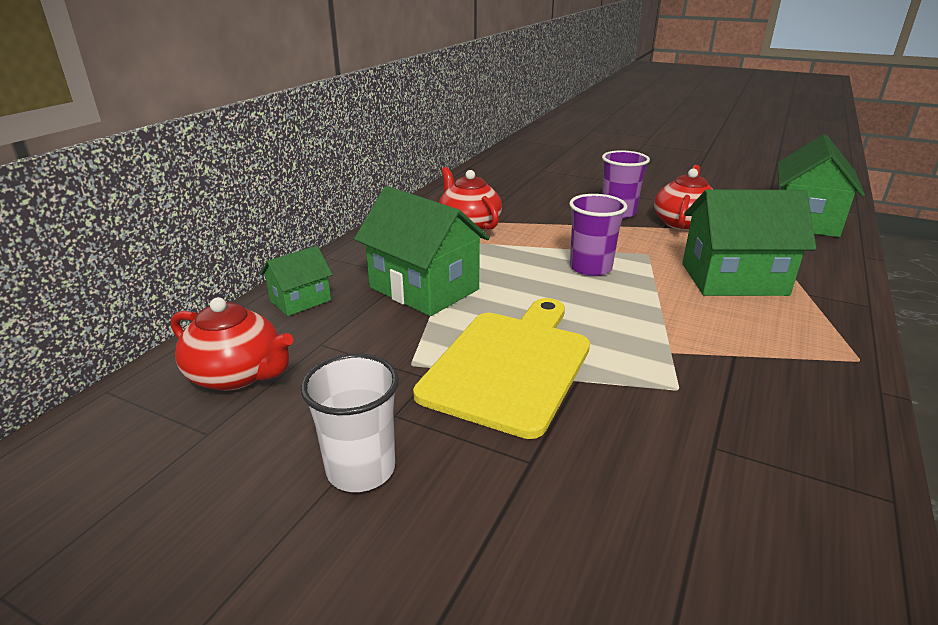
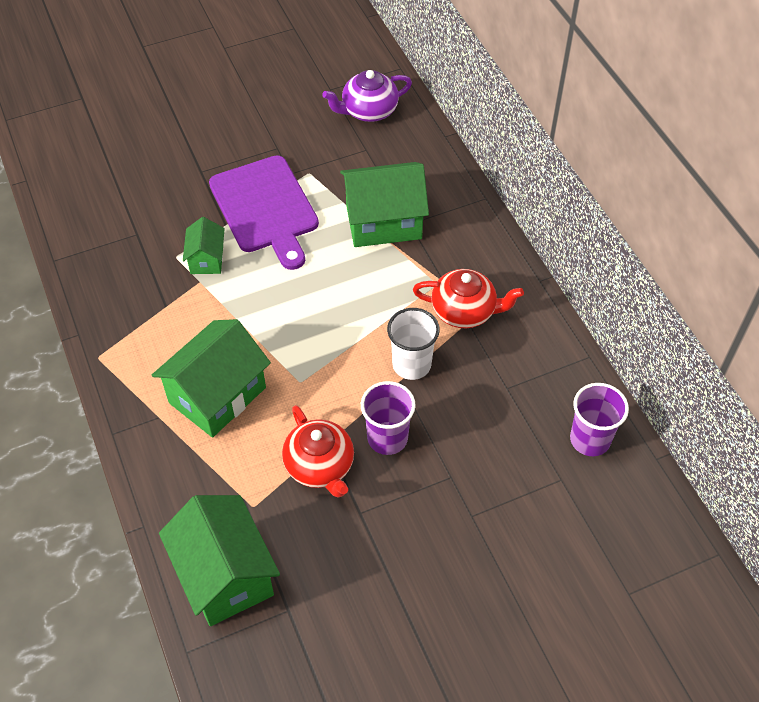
camera: 130 degrees right, 25 degrees up
(237, 375) = (368, 111): red teapot -> purple teapot
(300, 301) = (426, 161): green house -> green house (206, 259)
(361, 469) = (256, 122): white cup -> white cup (411, 364)
(509, 365) = (266, 208): yellow cutting board -> purple cutting board
(590, 268) = (318, 328): purple cup -> purple cup (590, 439)

